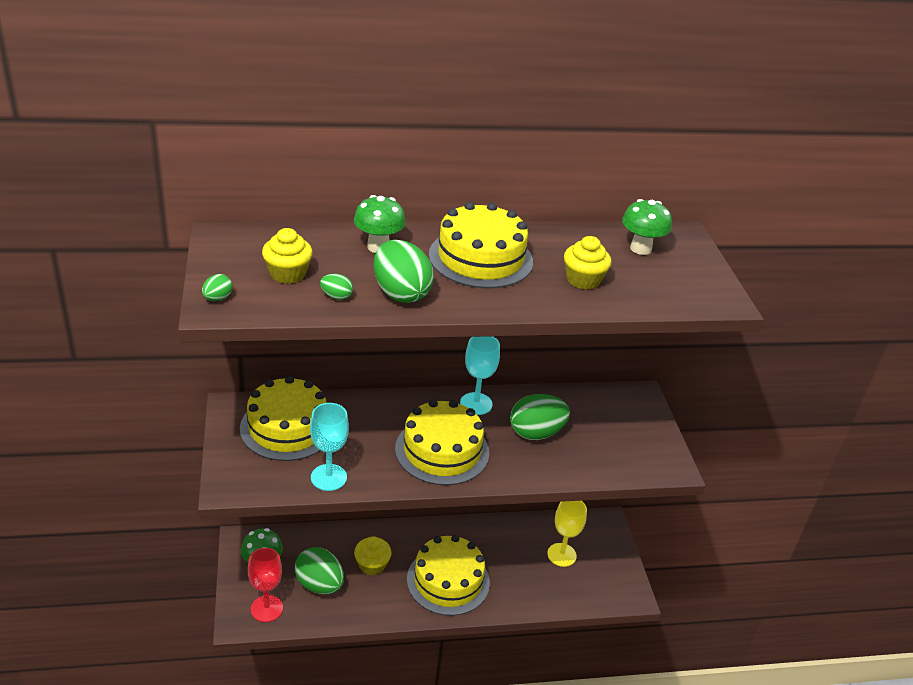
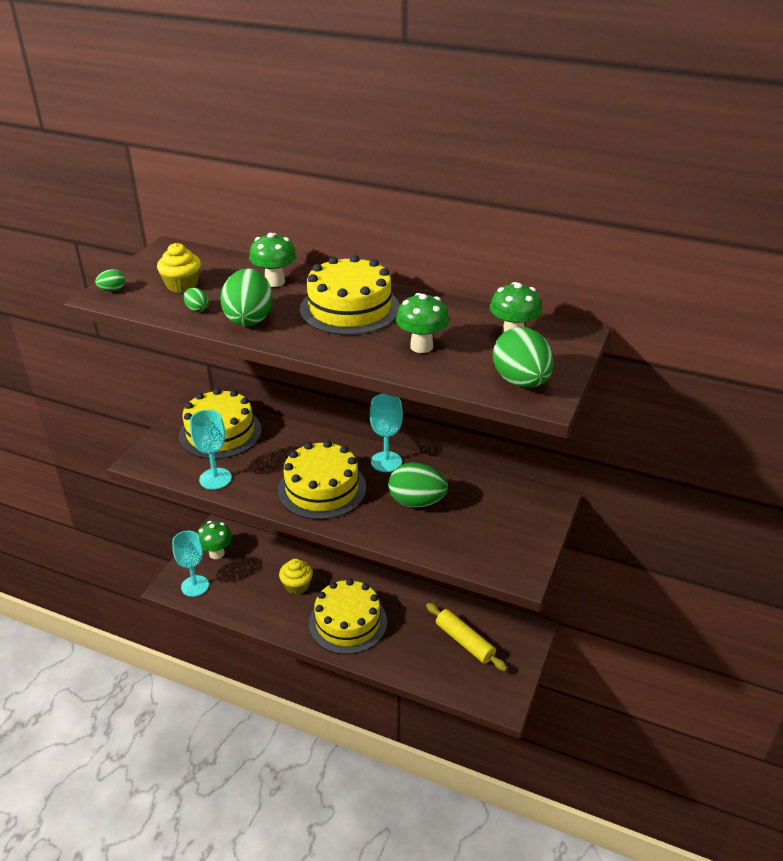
camera: 35 degrees right, 0 degrees up
(266, 608) = (195, 586): red goblet -> turquoise goblet
(319, 585) = (246, 584): green egg -> green egg (521, 382)
(561, 555) = (464, 641): yellow goblet -> yellow rolling pin
(583, 280) = (421, 346): yellow cupcake -> green mushroom

